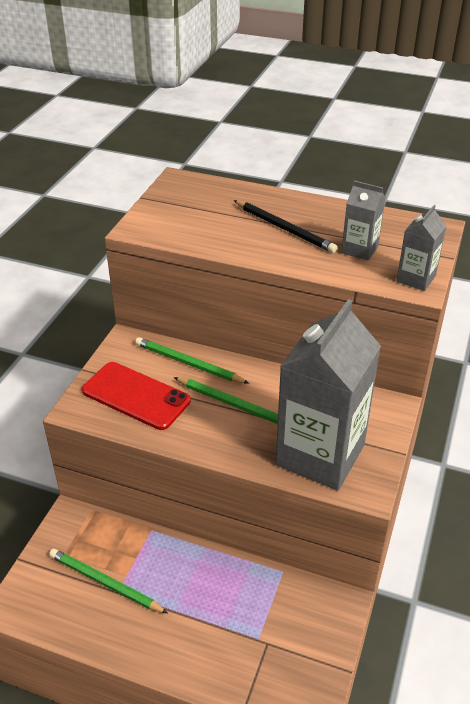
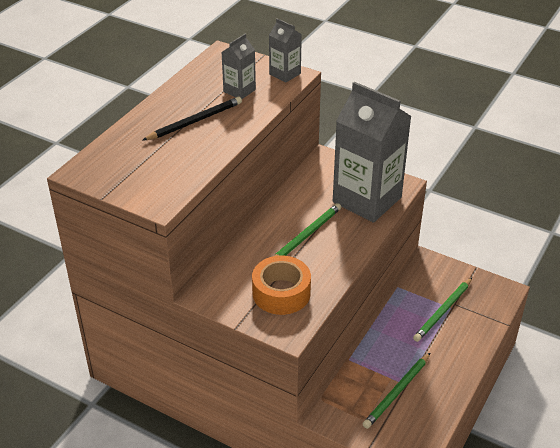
camera: 80 degrees left, 0 degrees up
(136, 396) = (281, 293): red phone -> orange tape
(188, 363) = (248, 257): green pencil -> green pencil (443, 311)

